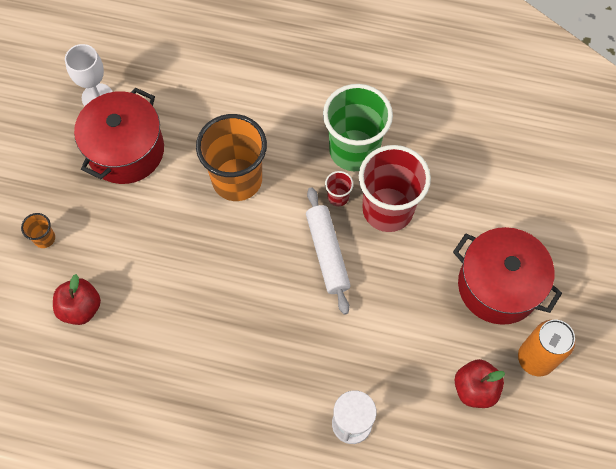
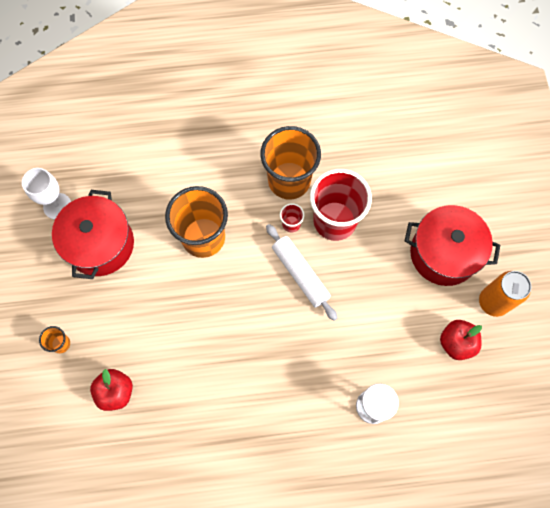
camera: 20 degrees left, 5 degrees up
(354, 150) = (289, 180): green cup -> orange cup

